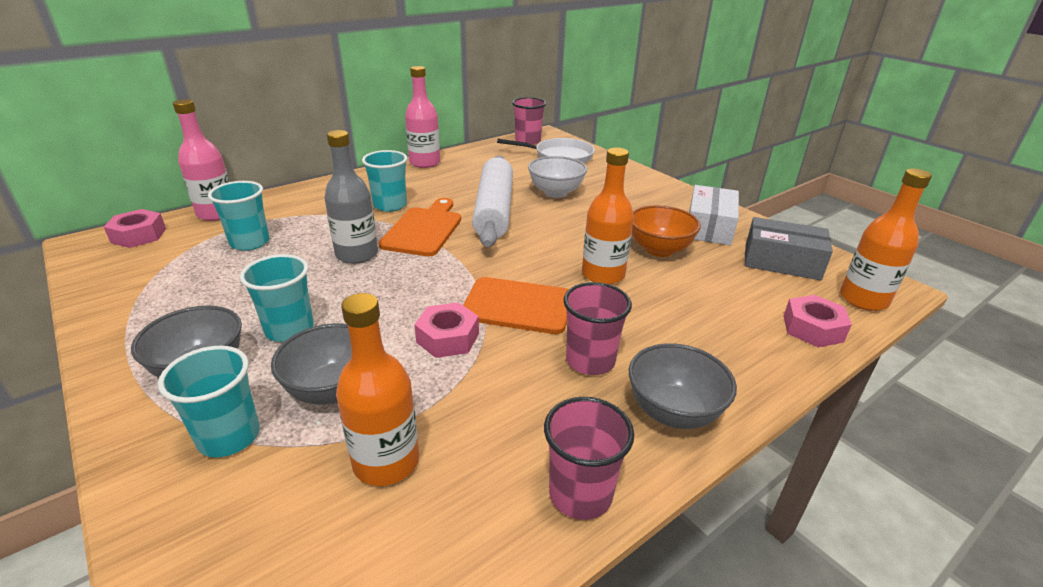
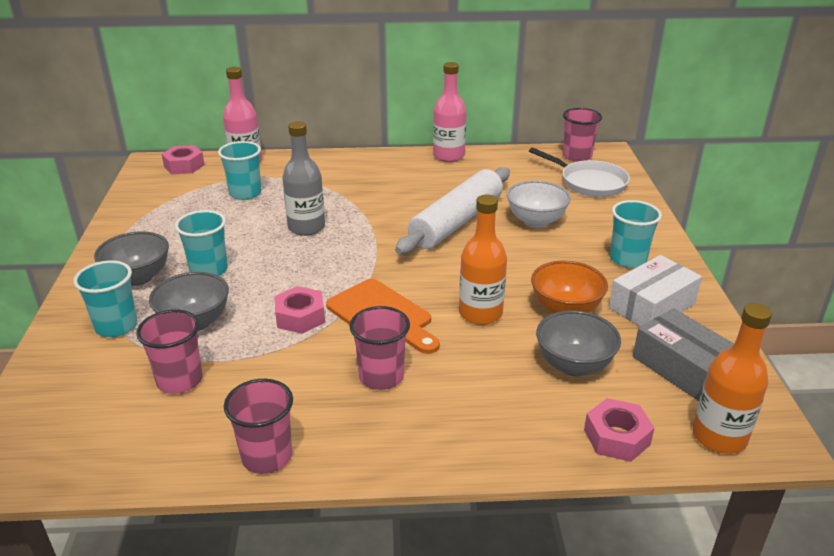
camera: 35 degrees right, 0 degrees up
(386, 461) = (179, 380): orange bottle -> pink cup
(390, 205) = (375, 191): turquoise cup -> turquoise cup (628, 259)
(424, 229) = (378, 221): orange cutting board -> none
(673, 412) = (396, 440): grey bowl -> grey bowl (573, 365)

